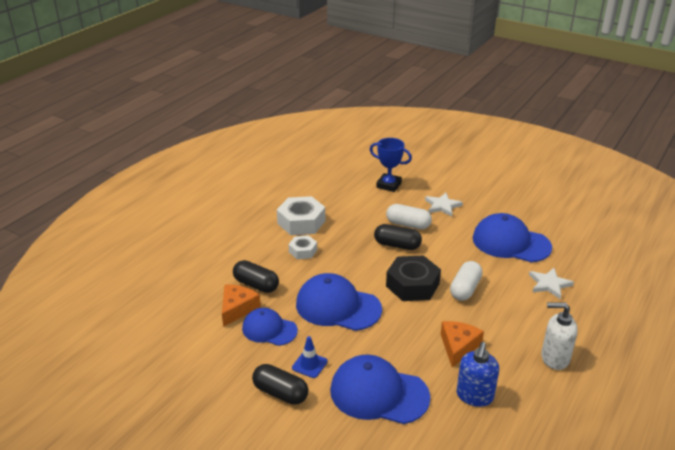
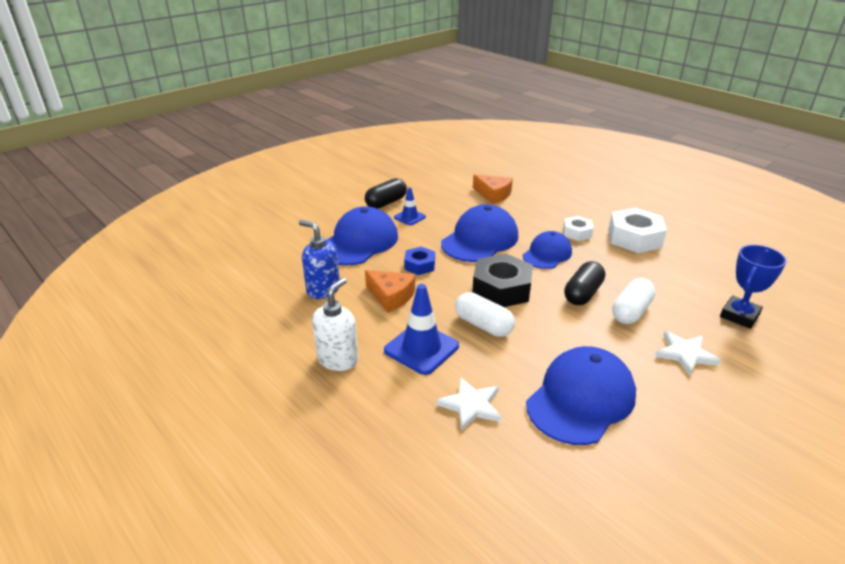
camera: 105 degrees right, 0 degrees up
(256, 285) = (524, 205): black capsule -> none
(269, 329) = (461, 205): blue cap -> blue cap (547, 254)
(401, 338) = (419, 265): none -> blue nut
(512, 316) = (421, 348): none -> blue traffic cone

